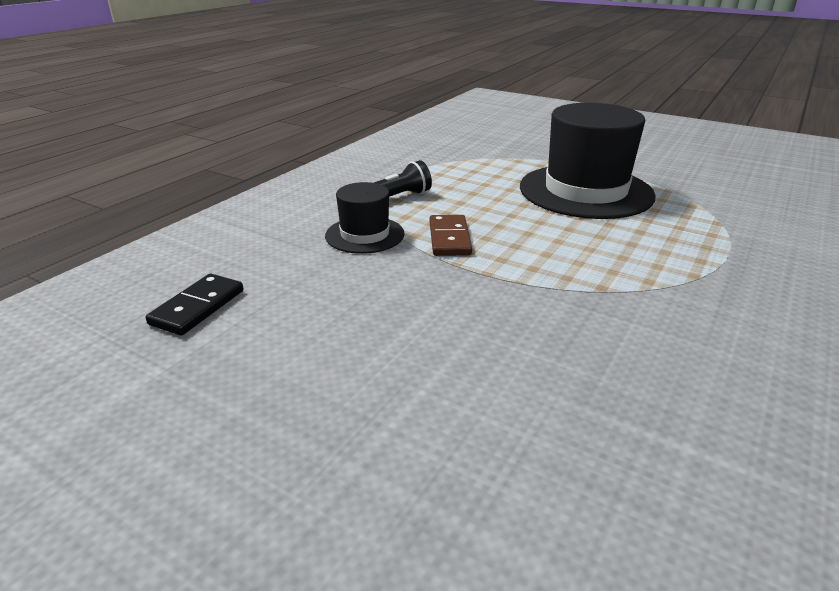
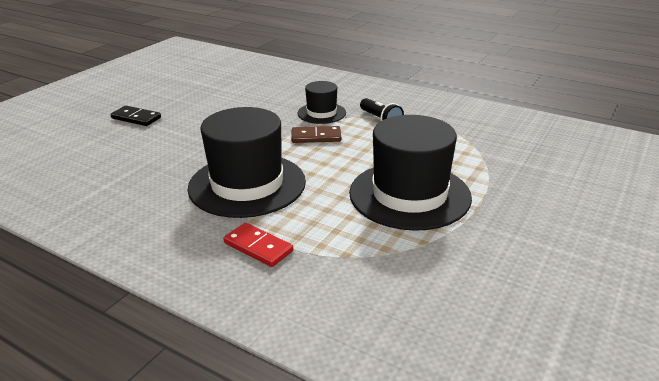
camera: 90 degrees right, 0 degrees up
(197, 307) = (249, 84): black domino -> black domino (136, 118)
(607, 285) = (247, 184): none -> black hat
(746, 269) = (258, 247): none -> red domino

